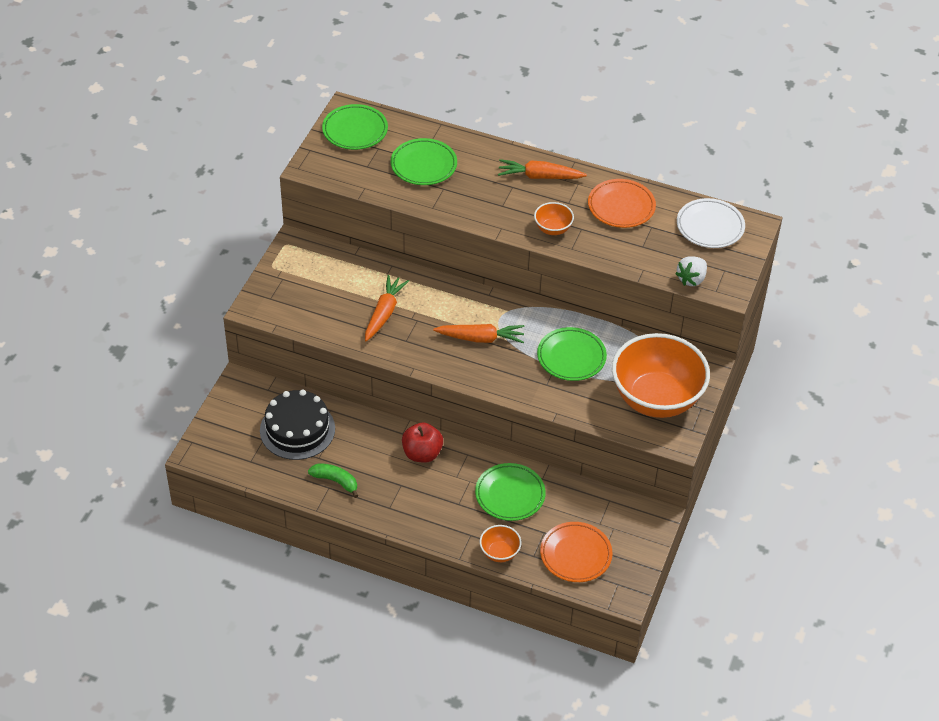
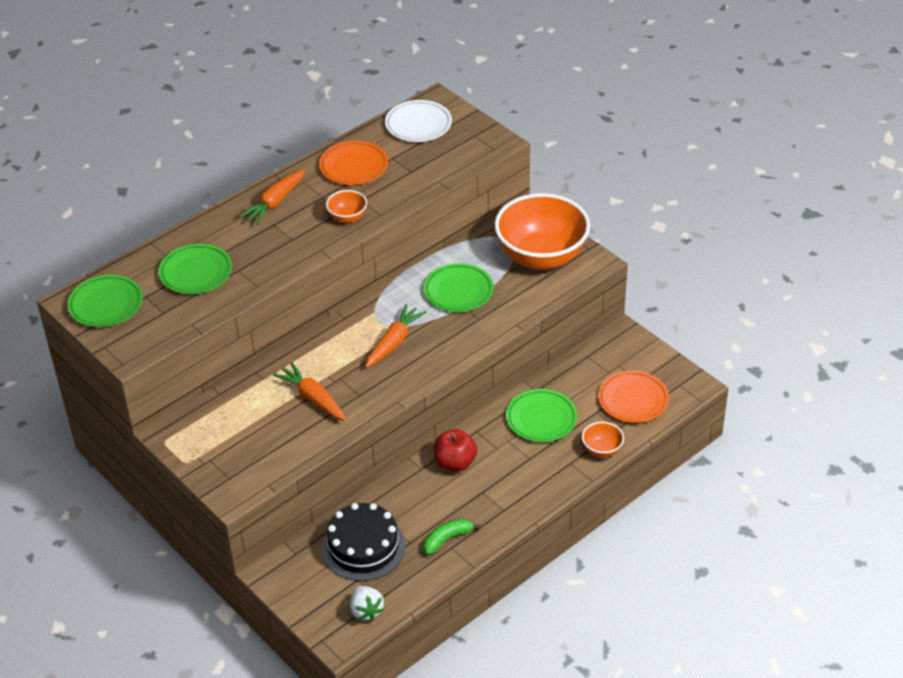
camera: 60 degrees left, 5 degrees down
(691, 279) = (470, 157): white strawberry -> white strawberry (366, 611)

